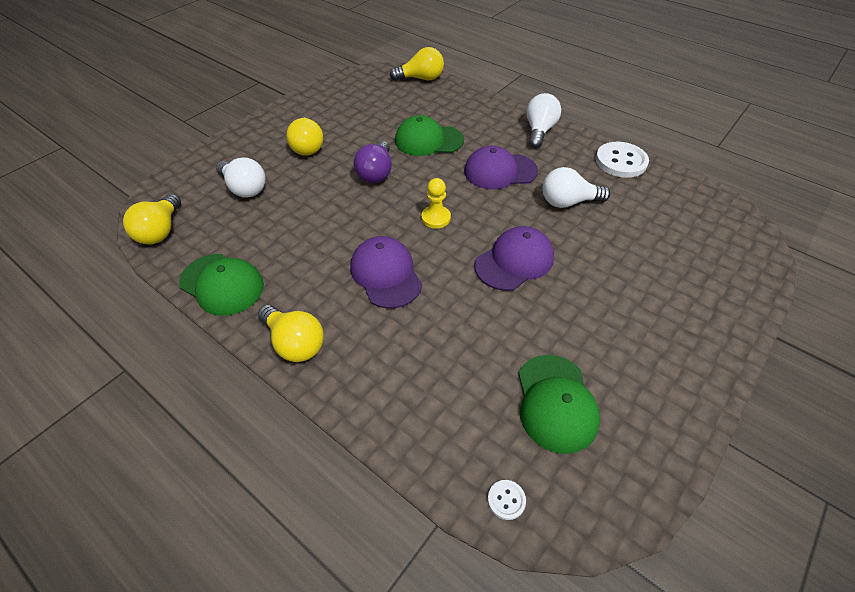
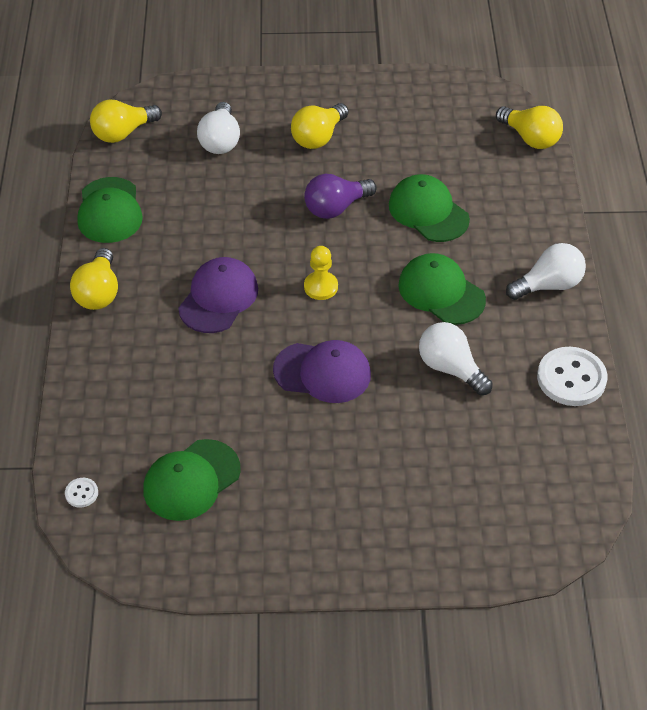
camera: 50 degrees right, 0 degrees up
(500, 171) = (441, 292): purple cap -> green cap

